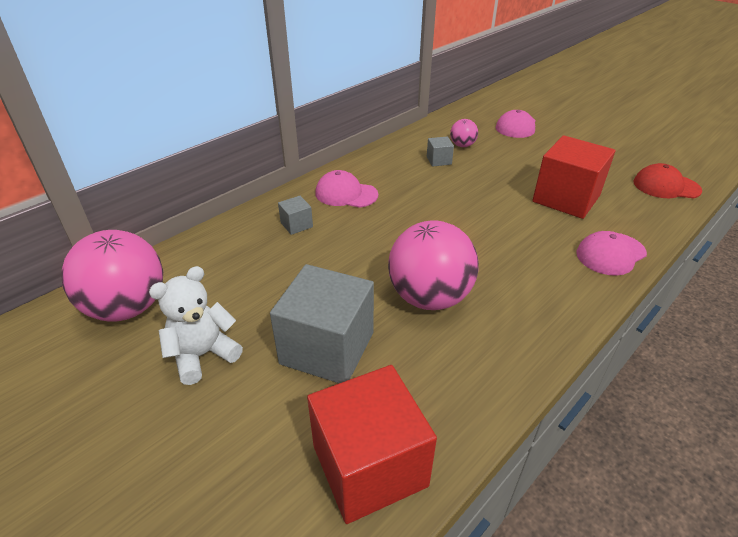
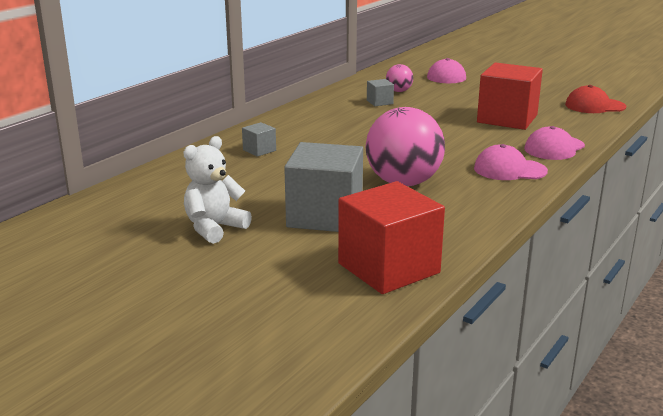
camera: 10 degrees left, 15 degrees down
(128, 308) = (125, 209): pink ball -> none
(346, 194) = (298, 128): pink cap -> pink cap (509, 170)

